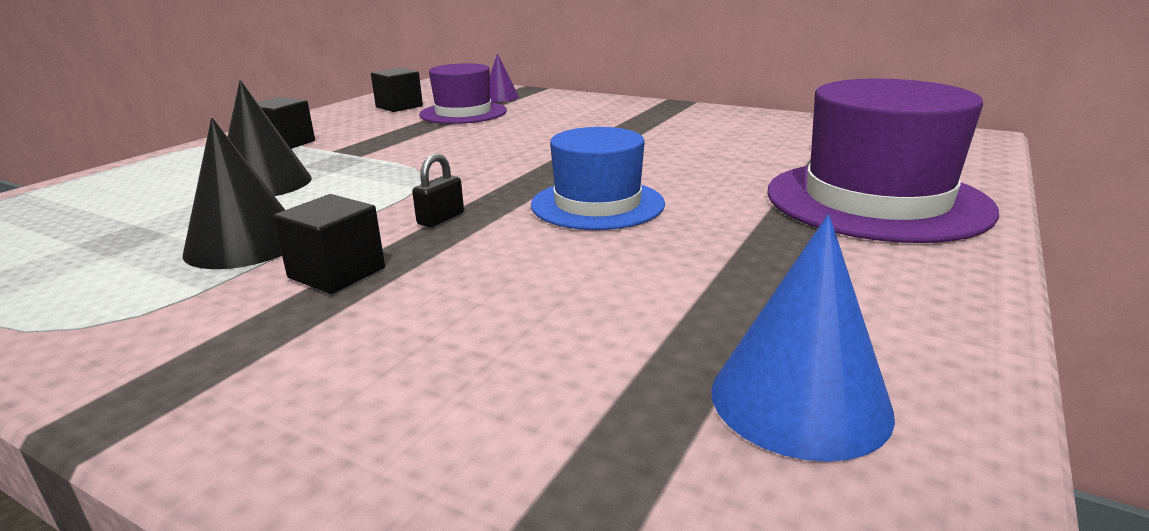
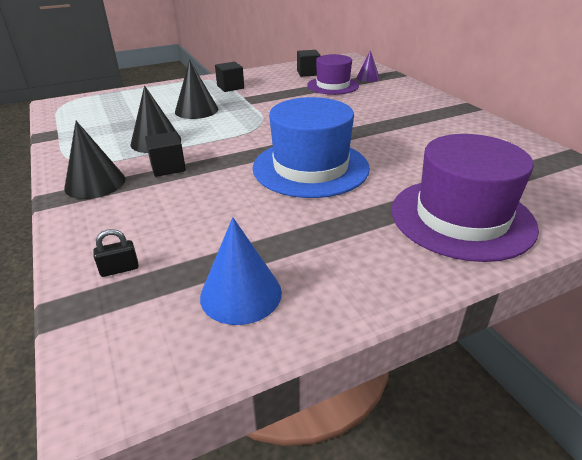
camera: 35 degrees right, 10 degrees up
(192, 349) = (95, 183): none -> black cone
(441, 218) = (235, 153): black padlock -> black padlock (119, 269)
(597, 204) = (310, 167): blue hat -> blue hat, size x1.56

